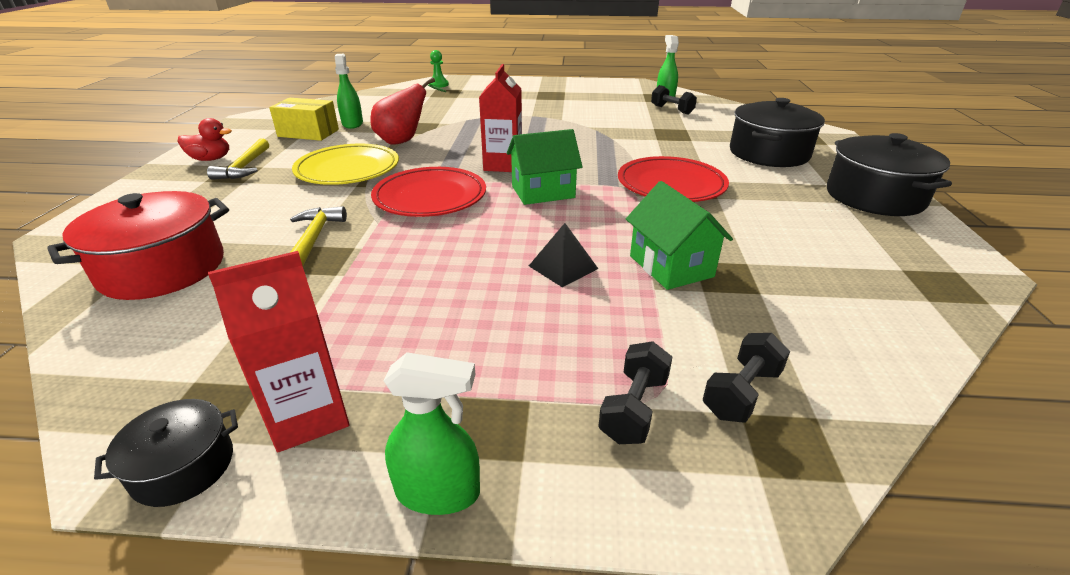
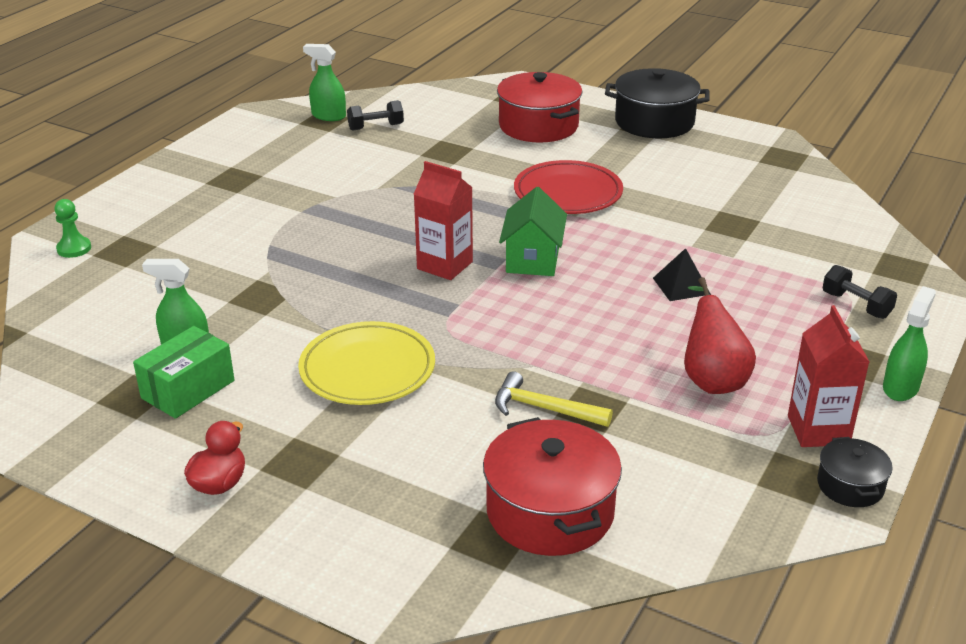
camera: 65 degrees left, 0 degrees up
(244, 167) = (283, 452): yellow hammer -> none
(308, 133) = (188, 389): yellow box -> green box
(405, 141) = (303, 315): red pear -> red pear (711, 379)
(430, 197) = (495, 325): red plate -> none
(671, 266) = (707, 241): green house -> none
(741, 393) = (856, 266): black dumbbell -> none
(769, 153) = (538, 126): black pot -> red pot

